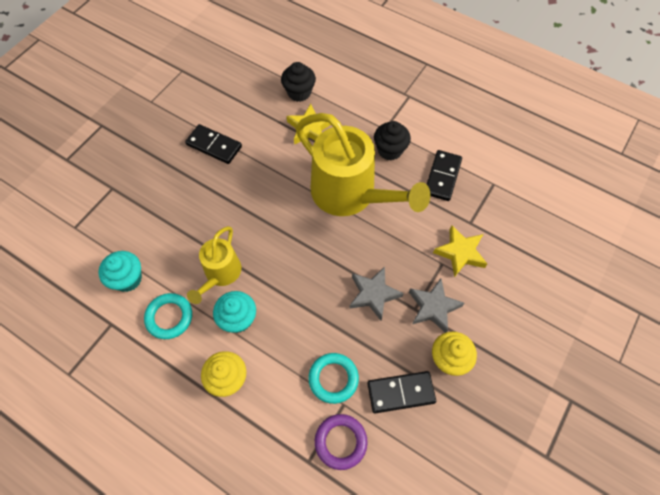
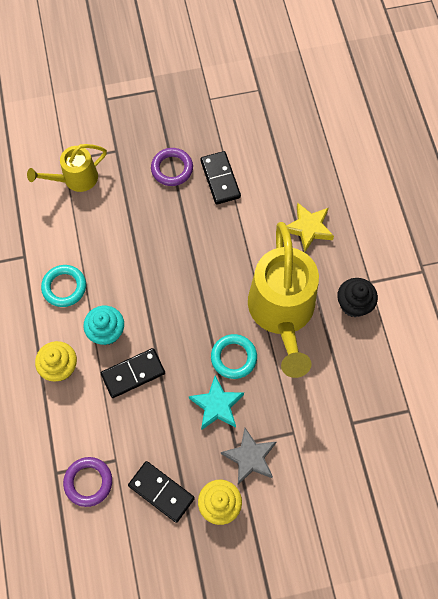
camera: 45 degrees right, 5 degrees up
(128, 279) = (64, 233): turquoise cupcake -> none
(170, 166) = (172, 169): none -> purple ring
(220, 275) = (126, 288): yellow watering can -> yellow watering can (75, 179)
(299, 92) = (332, 189): black cupcake -> none
(333, 378) = (127, 436): turquoise ring -> turquoise ring (233, 357)
(373, 294) = (217, 405): grey star -> turquoise star
(442, 177) = (372, 366): black domino -> black domino (133, 374)
(460, 253) = (316, 438): yellow star -> none

